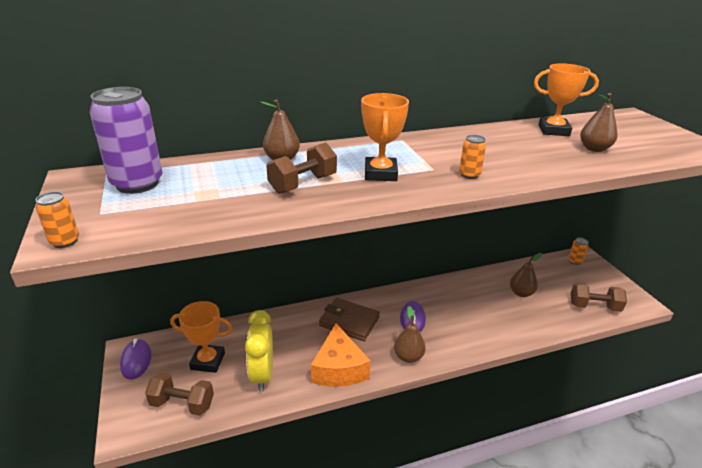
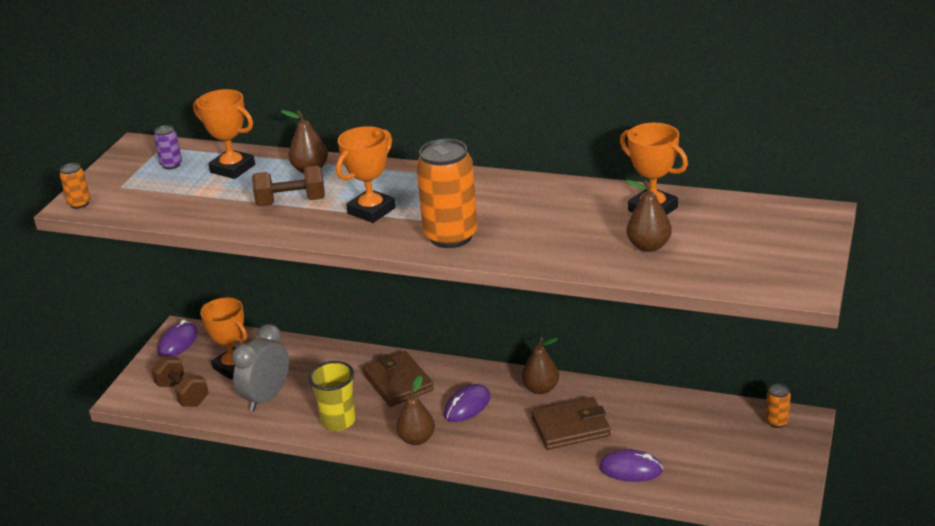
camera: 40 degrees right, 0 degrees up
(137, 184) = (171, 165): purple can -> purple can, size x0.46
(207, 173) = (232, 169): none -> orange trophy
(262, 375) = (266, 398): yellow clock -> grey clock
(339, 368) = (338, 421): orange cheese -> yellow cup
(469, 175) = (450, 236): orange can -> orange can, size x2.18
(487, 307) = (571, 427): none -> brown wallet
(521, 293) = (637, 429): brown pear -> brown pear (541, 388)
(550, 318) = (630, 469): none -> purple mouse
(594, 306) = (711, 481): brown dumbbell -> none

